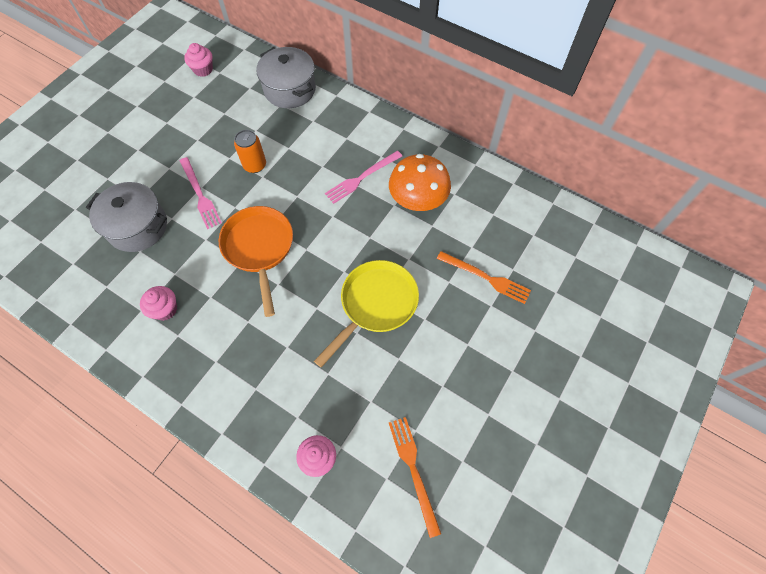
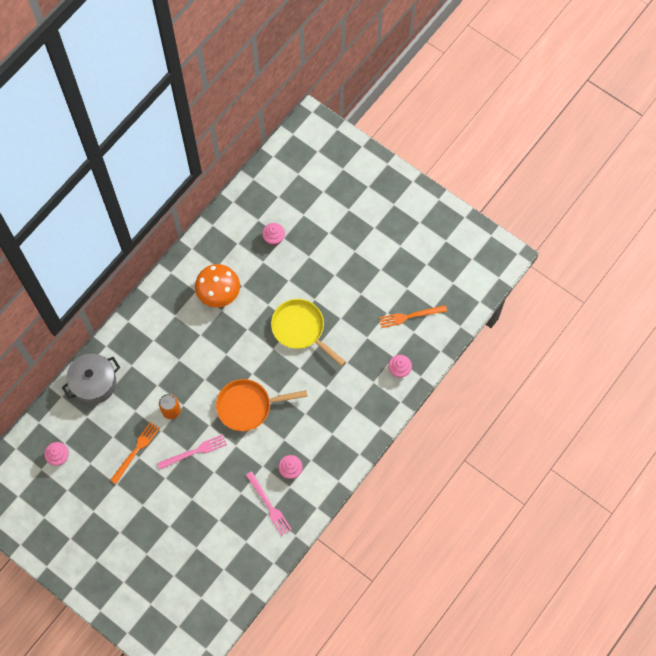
camera: 85 degrees left, 5 degrees up
(138, 227) = (219, 496): grey pot -> none
(362, 178) = (194, 331): pink fork -> pink fork (269, 505)
(486, 278) = (288, 256): orange fork -> orange fork (136, 451)
(509, 257) = (274, 238): none -> pink cupcake

